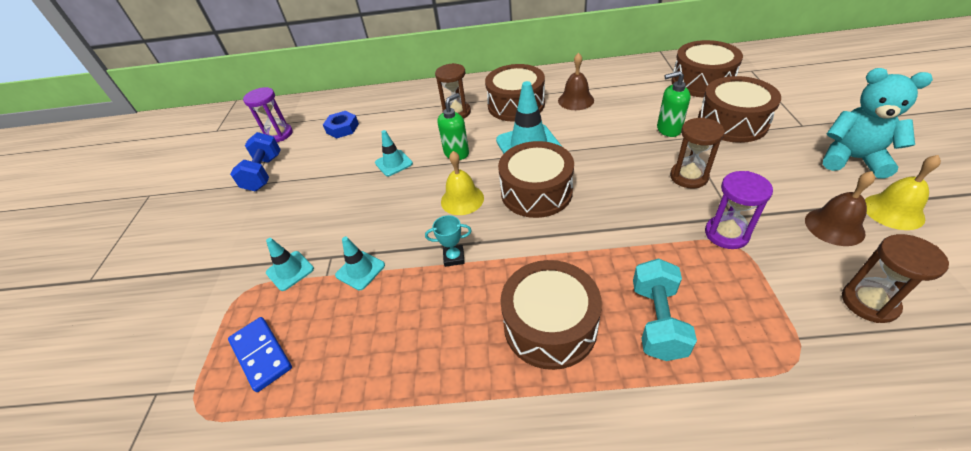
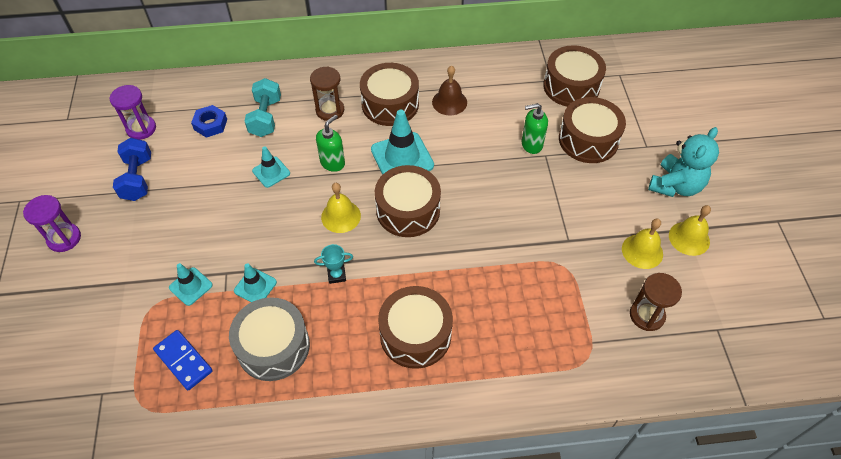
camera: 10 degrees left, 10 degrees up
(370, 338) = (273, 346): none -> grey drum
(657, 321) = (496, 330): turquoise dumbbell -> turquoise dumbbell (265, 117)
(689, 176) = (540, 199): brown hourglass -> none
(726, 234) = (560, 256): purple hourglass -> purple hourglass (64, 238)
(834, 226) = (642, 251): brown bell -> yellow bell
(852, 159) = (675, 185): turquoise teddy bear -> turquoise teddy bear turned 105 degrees clockwise

